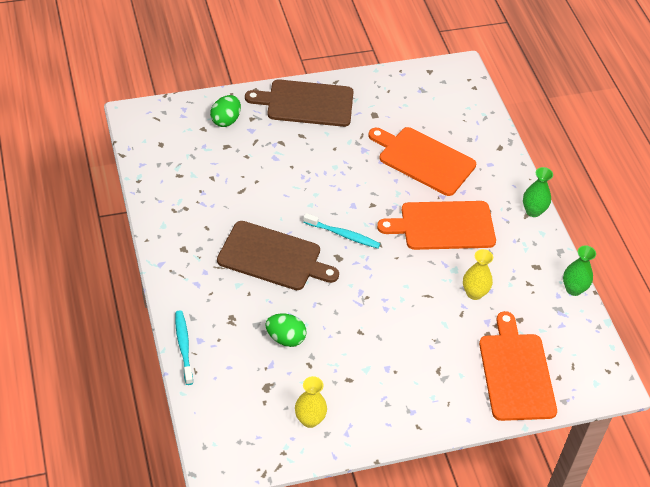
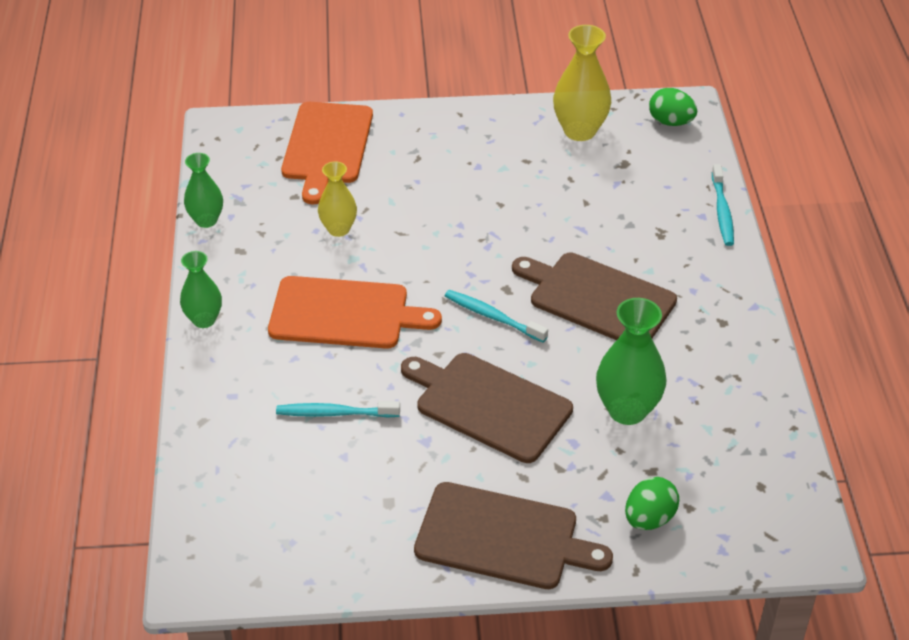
camera: 165 degrees left, 5 degrees down
(244, 180) = (627, 410): none -> green vase
(285, 338) = (595, 206): green egg -> green egg (670, 122)
(309, 420) = (579, 131): yellow vase -> yellow vase, size x1.58
(331, 174) = (488, 405): none -> brown cutting board
(423, 160) = (335, 413): orange cutting board -> turquoise toothbrush

